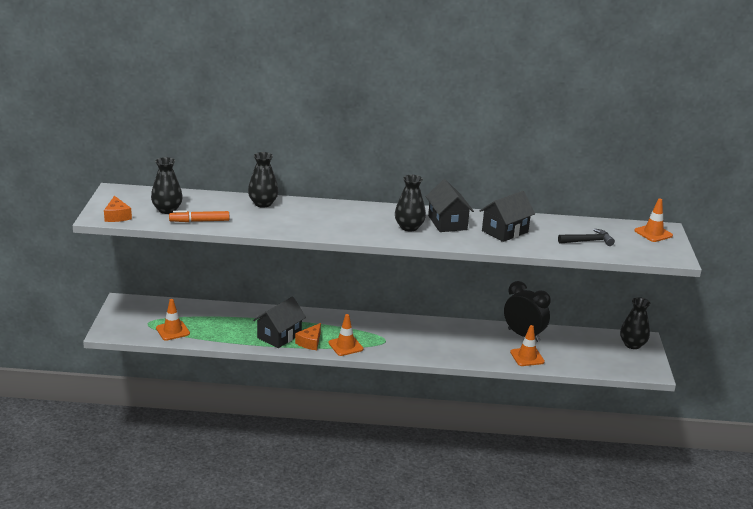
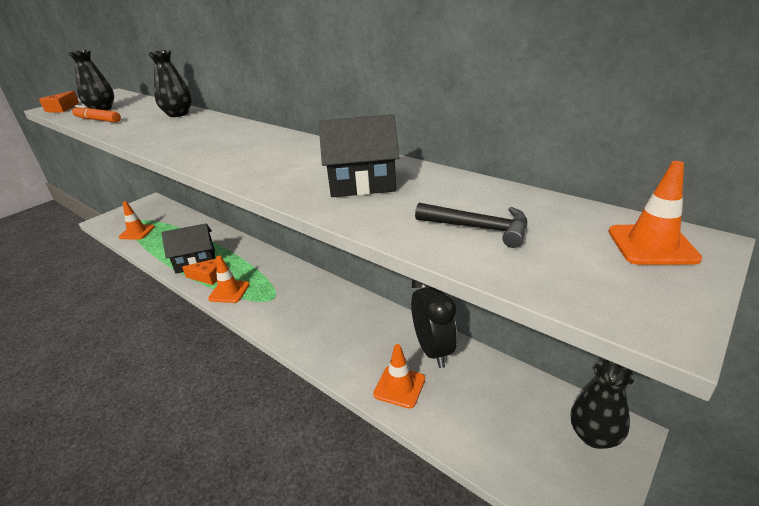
camera: 40 degrees right, 5 degrees up
(310, 342) = (208, 276): orange cheese -> orange cheese turned 150 degrees counterclockwise
(409, 227) = (253, 156): black vase -> none
(447, 223) = (308, 159): black house -> none

